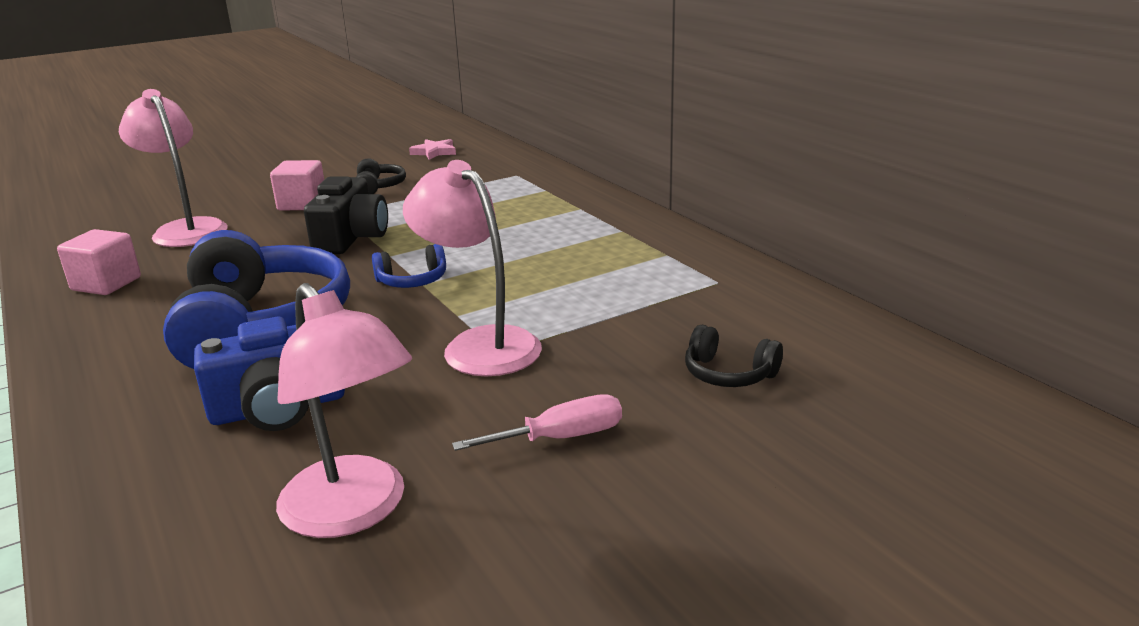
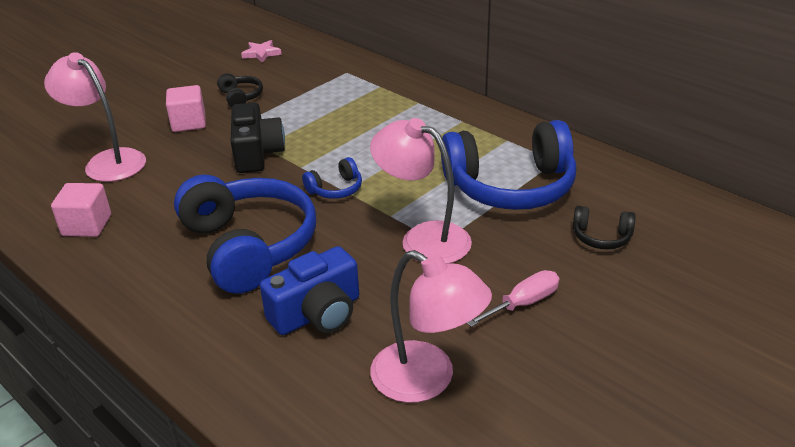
camera: 15 degrees left, 10 degrees up
(637, 302) = (510, 186): none -> blue headphones

